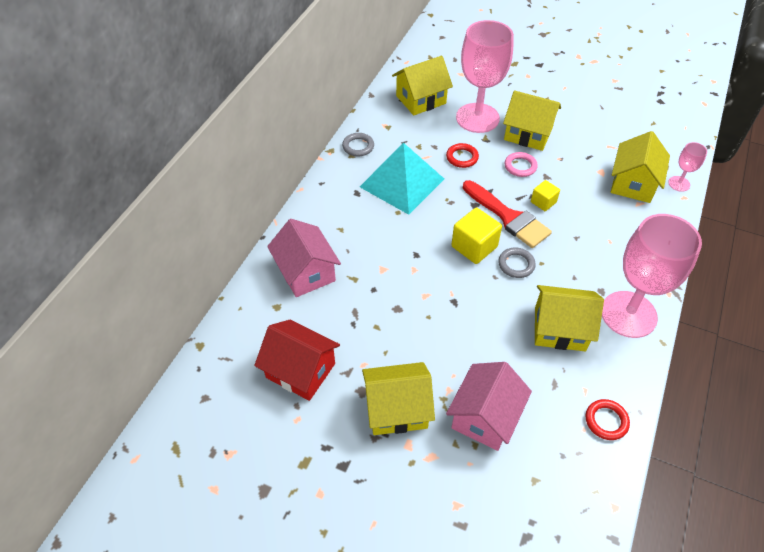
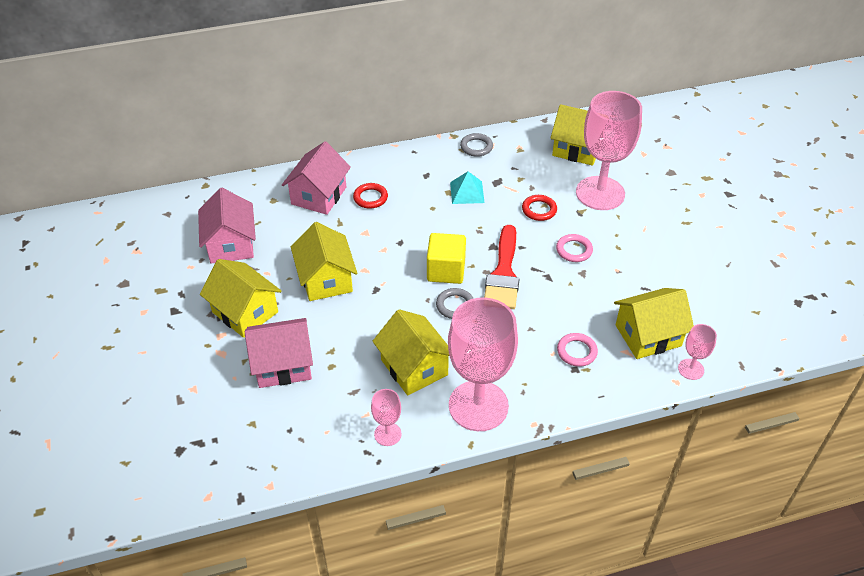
camera: 50 degrees right, 5 degrees down
(300, 370) = (231, 244): red house -> pink house
(402, 182) = (467, 192): turquoise pyramid -> turquoise pyramid, size x0.51
(528, 134) = (622, 234): yellow house -> yellow house (326, 279)
(543, 202) = (548, 286): yellow cube -> none
(606, 421) = (348, 442): red ring -> red ring (370, 198)
(616, 388) = (387, 434): none -> pink goblet
(619, 228) = (576, 352): none -> pink ring

